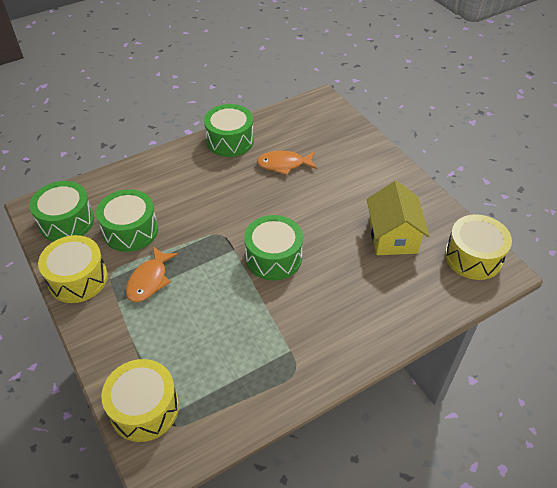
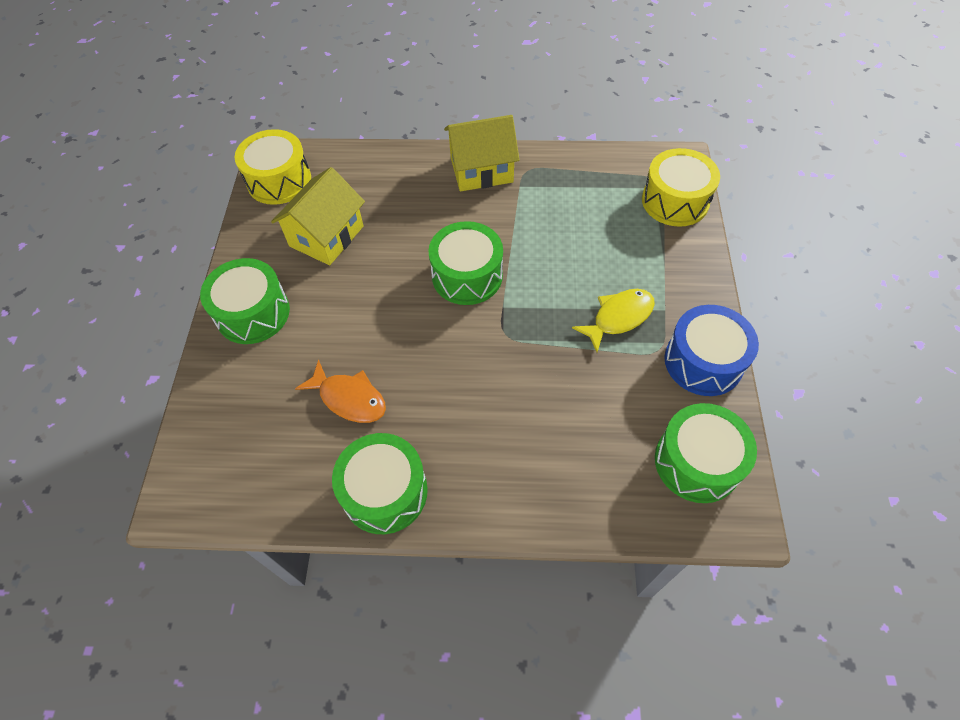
camera: 145 degrees left, 10 degrees up
(78, 279) = (703, 361): yellow drum -> blue drum
(130, 230) = (613, 399): green drum -> green drum (253, 313)
(149, 280) = (619, 318): orange fish -> yellow fish
(334, 349) = (481, 170): none -> yellow house

